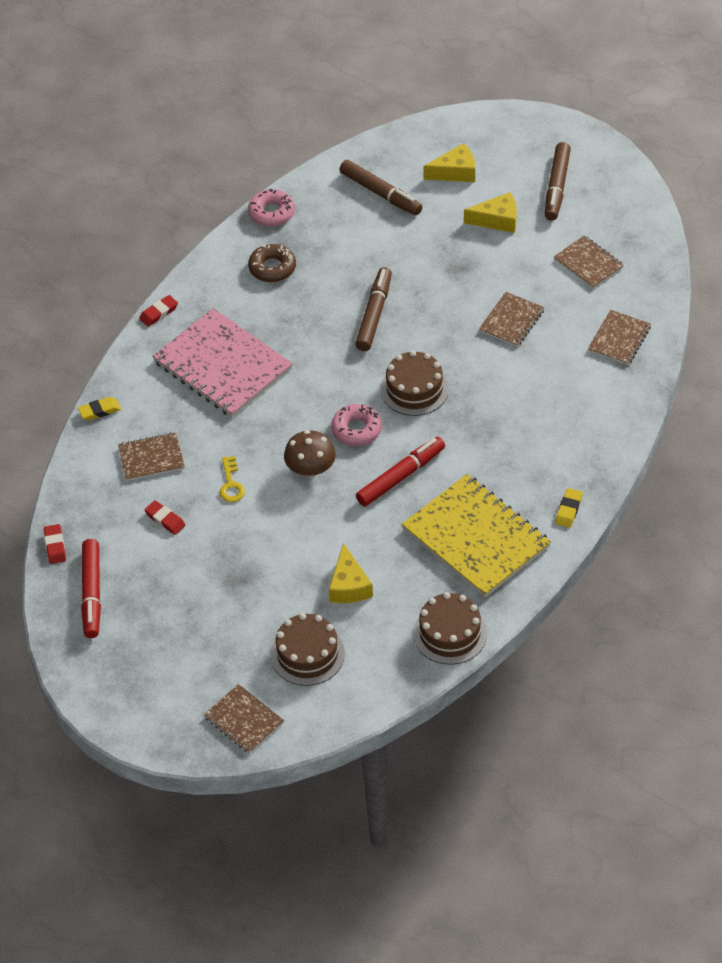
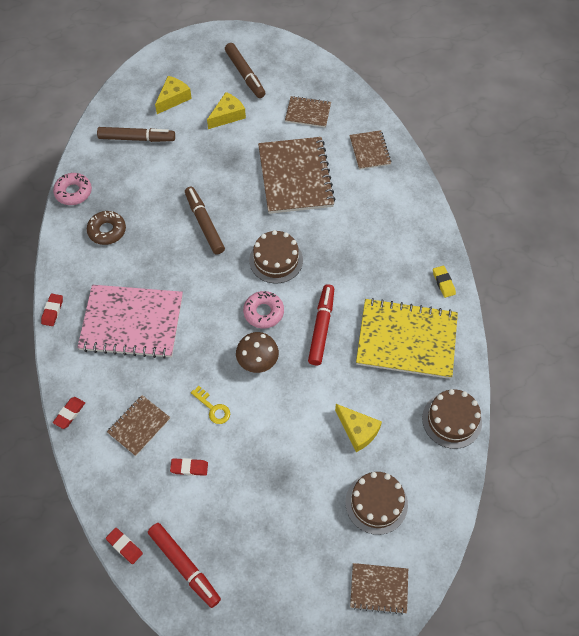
camera: 40 degrees left, 10 degrees up
(99, 411) = (70, 413): yellow eraser -> red eraser
(511, 321) = (295, 177): brown notebook -> brown notebook, size x1.95

